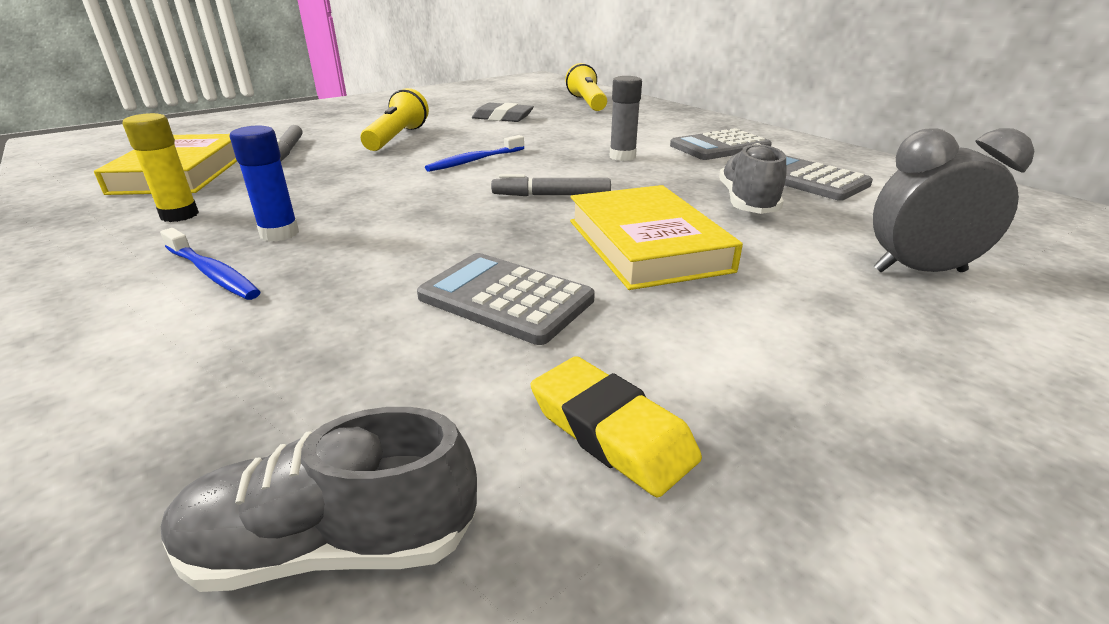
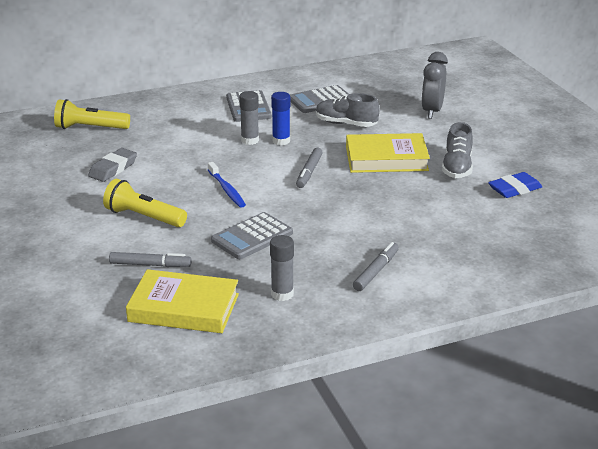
camera: 75 degrees left, 0 degrees up
(179, 215) = (282, 294): yellow glue stick -> grey glue stick
(213, 273) = (376, 271): blue toothbrush -> grey marker
(279, 233) = (330, 256): blue glue stick -> blue glue stick (281, 141)
(332, 545) = (551, 233): grey shoe -> grey shoe (457, 167)
(505, 298) = (427, 197): grey calculator -> grey calculator (252, 237)
(611, 432) = (514, 189): yellow eraser -> blue eraser

